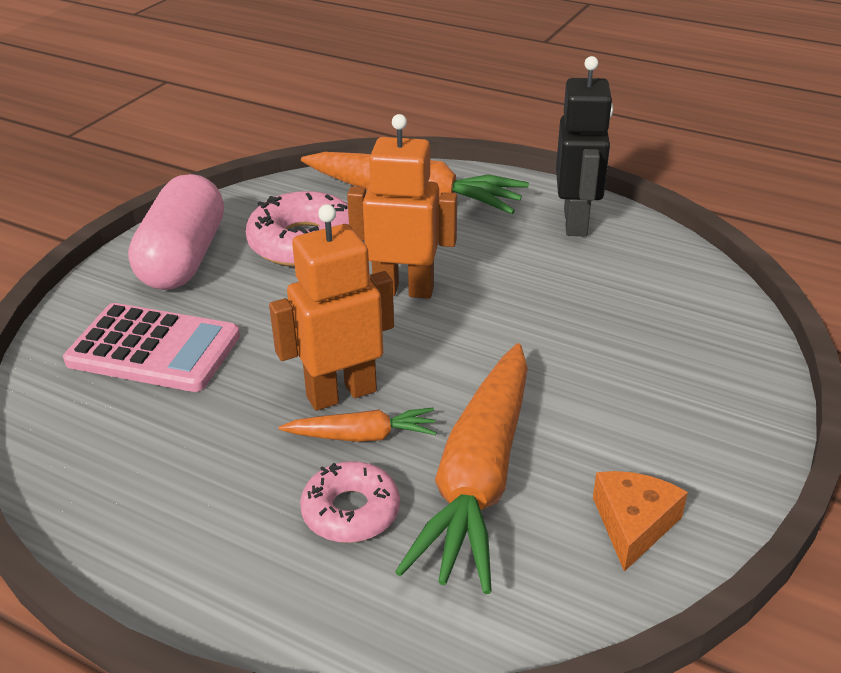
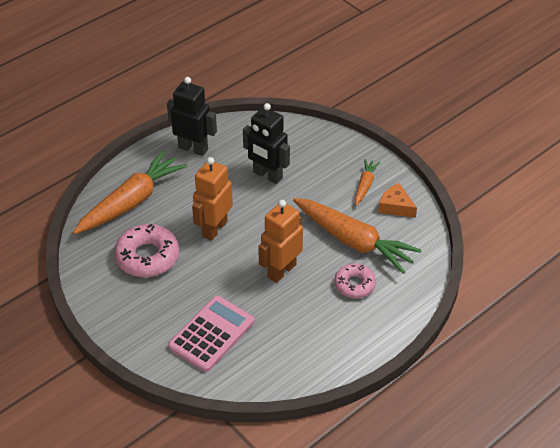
camera: 70 degrees left, 10 degrees up
(183, 258) = (132, 310): pink capsule -> none
(341, 393) = (281, 271): orange robot -> orange robot turned 45 degrees clockwise
(362, 436) = (312, 270): orange carrot -> orange carrot (365, 185)
(578, 314) = (267, 175): none -> black robot

